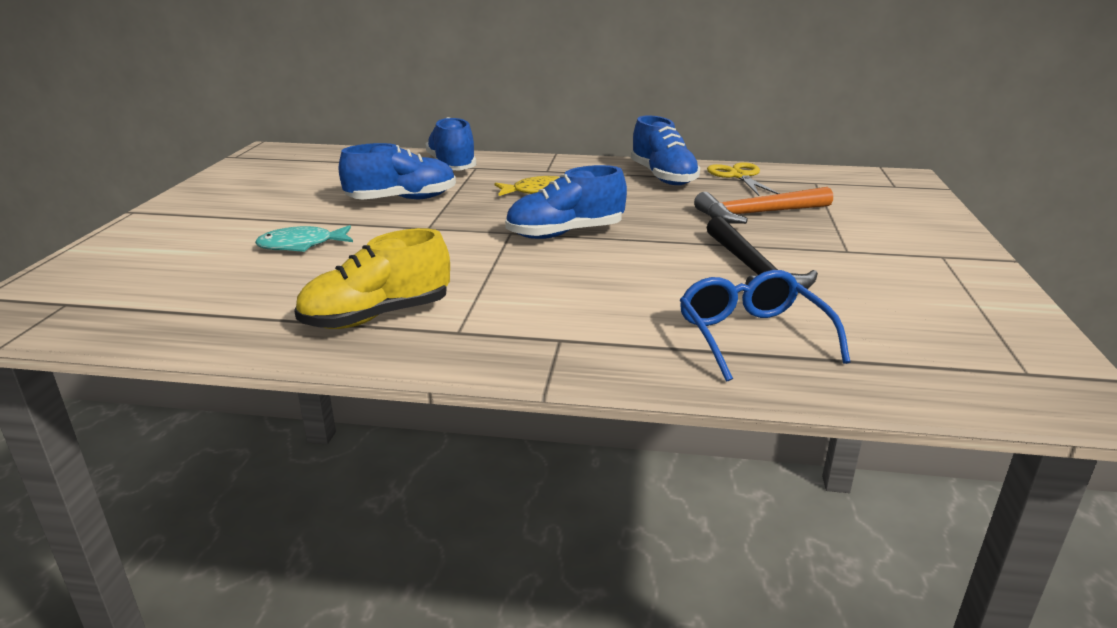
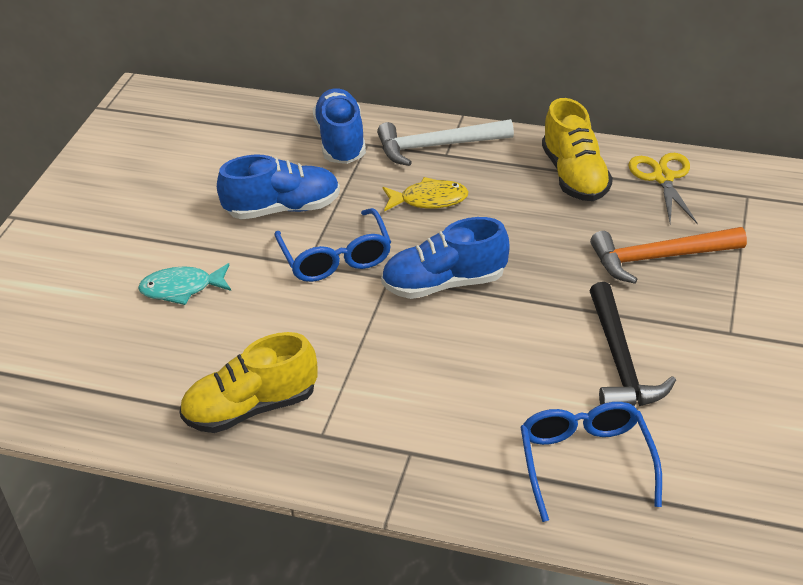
camera: 10 degrees right, 15 degrees up
(456, 223) = (336, 257): none -> blue glasses
(538, 167) = (437, 146): none -> white hammer
(663, 177) = (574, 176): blue shoe -> yellow shoe

